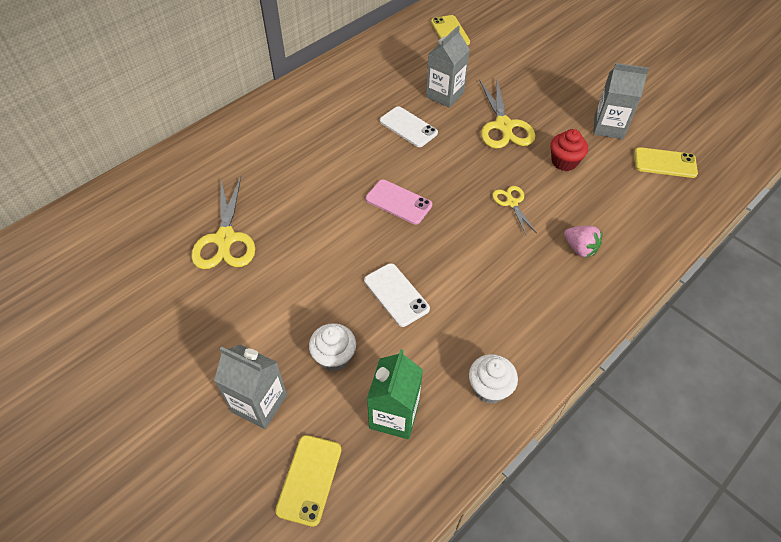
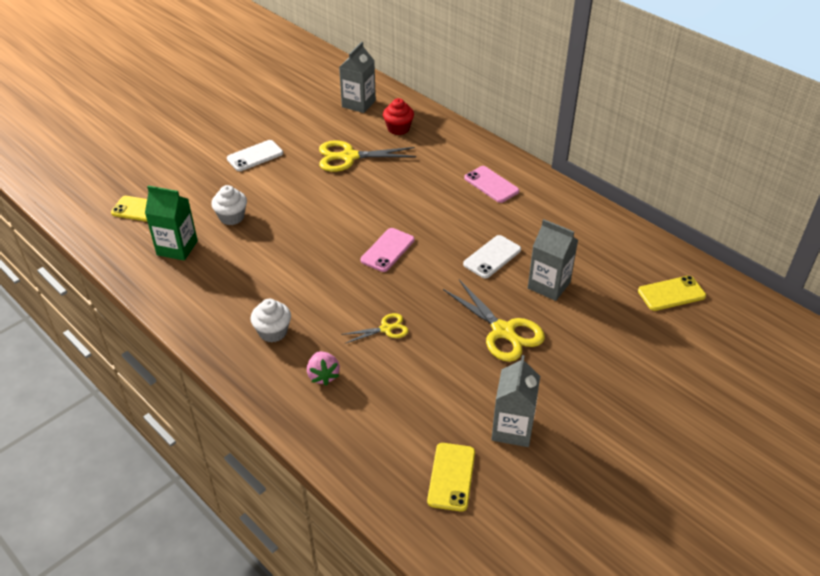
camera: 90 degrees right, 10 degrees down
(259, 403) = (202, 185): grey carton -> grey carton (358, 104)
(297, 121) = (491, 184): none -> pink phone
(396, 295) = (283, 249): white phone -> white phone (255, 156)
(489, 388) = (186, 300): white cupcake -> white cupcake (273, 332)
(503, 126) = (503, 331): yellow scissors -> yellow scissors turned 120 degrees counterclockwise
(564, 162) = (448, 378): red cupcake -> red cupcake (398, 129)
(580, 248) = (323, 375): pink strawberry -> pink strawberry turned 60 degrees counterclockwise

